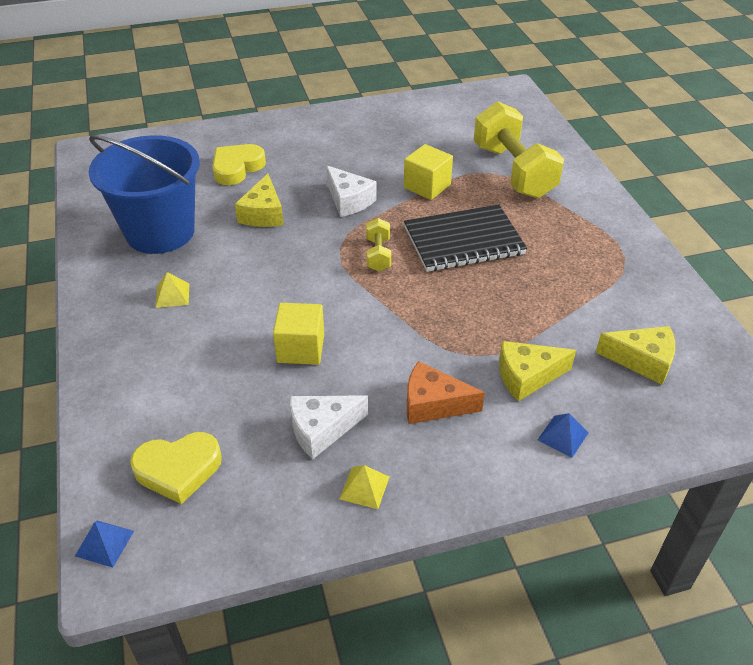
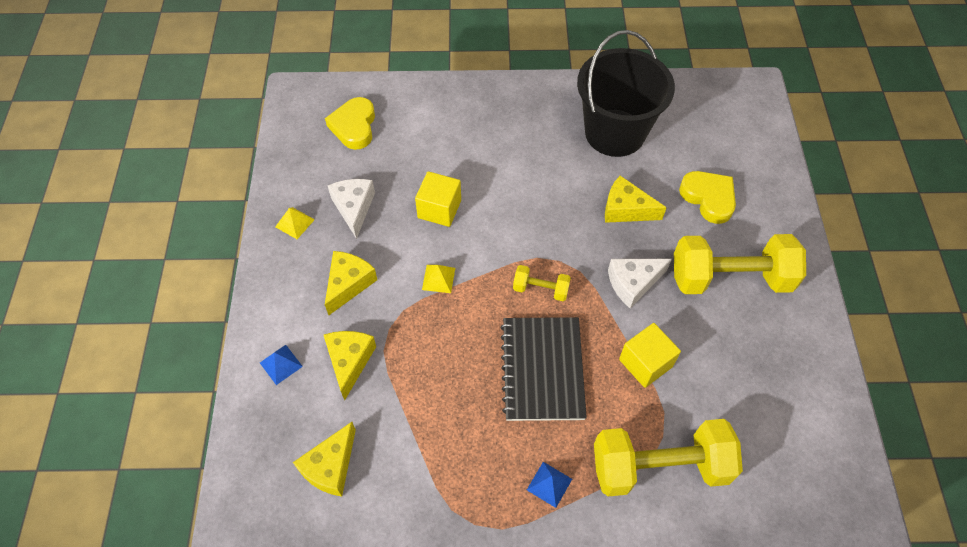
camera: 105 degrees right, 15 degrees up
(104, 543) = (315, 90): blue pyramid -> blue pyramid (549, 484)
(160, 232) = (615, 133): blue bucket -> black bucket
(172, 295) = (528, 135): yellow pyramid -> yellow pyramid (438, 278)
(323, 151) = (730, 278): none -> yellow dumbbell
(433, 404) = (349, 284): orange cheese -> yellow cheese

